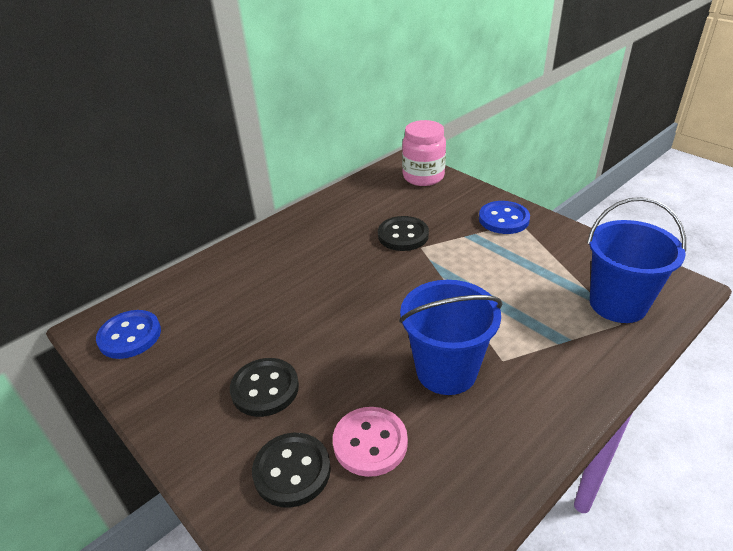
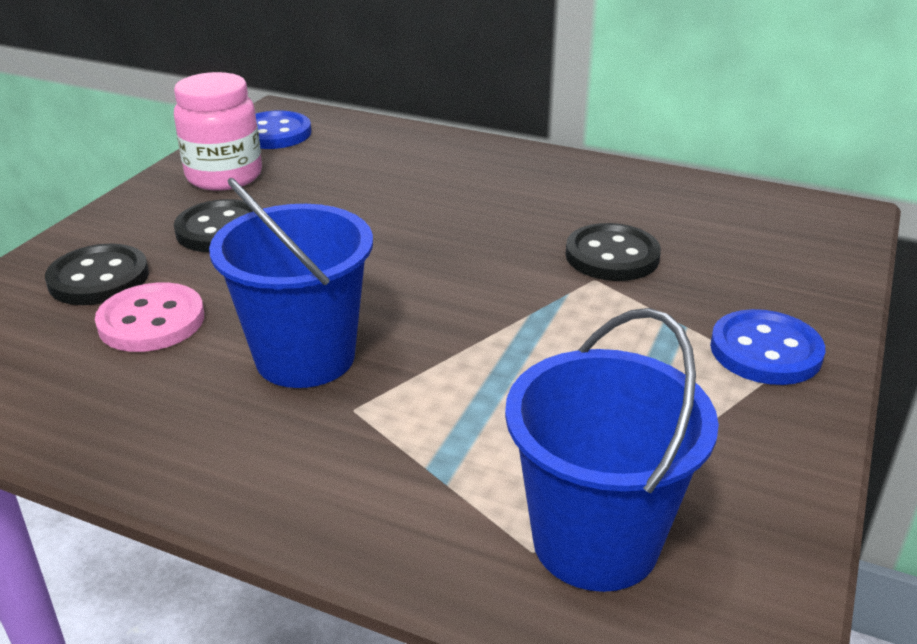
camera: 65 degrees right, 5 degrees down
(423, 177) = (814, 240): pink jar -> pink jar (224, 176)

